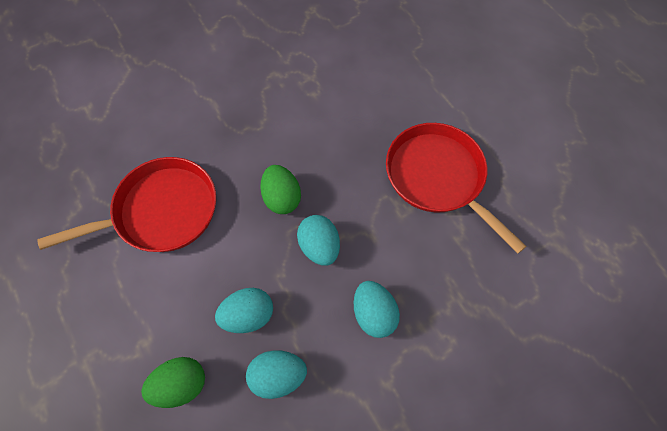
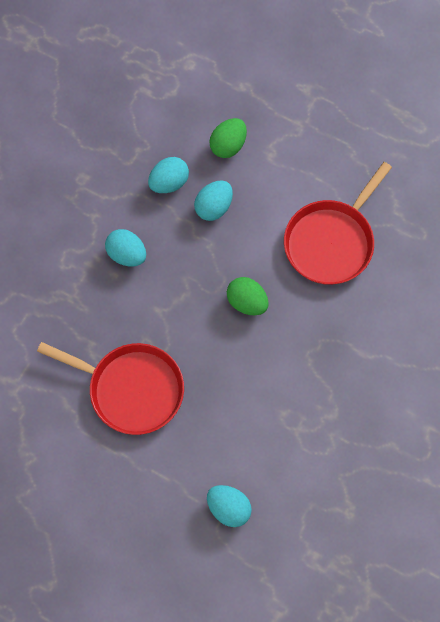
camera: 150 degrees right, 5 degrees up
(319, 247) = (194, 280): turquoise egg -> turquoise egg (228, 508)

